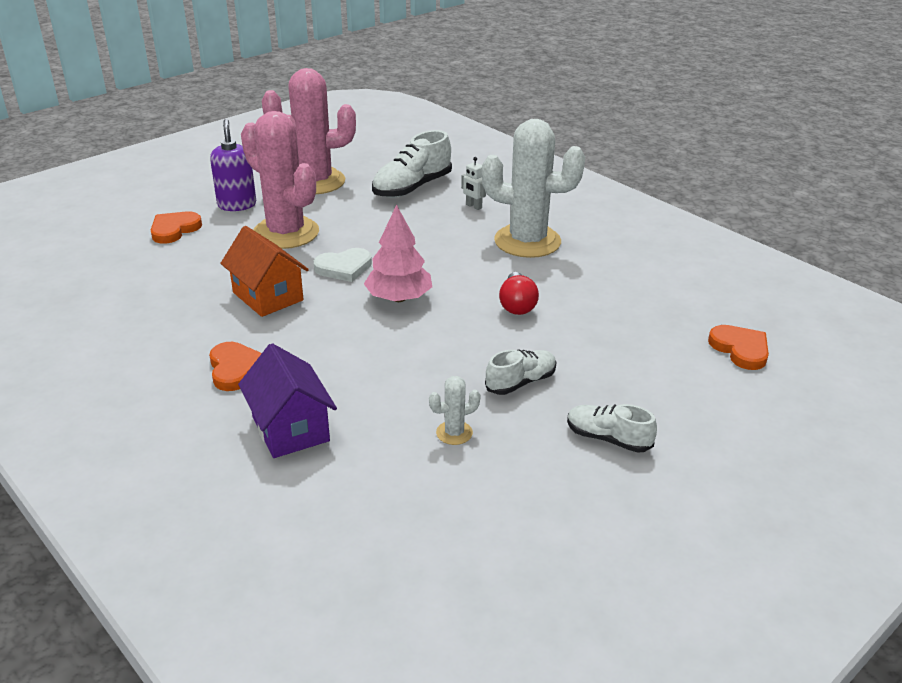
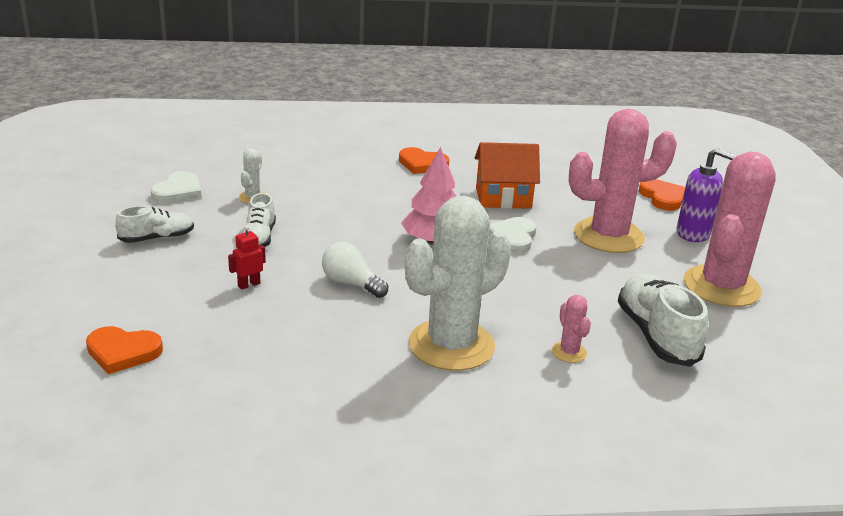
camera: 125 degrees right, 5 degrees down
(290, 429) = (337, 160): purple house -> none
(473, 206) = (569, 352): white robot -> pink cactus
(512, 493) = (178, 192): none -> white heart
(517, 305) = (351, 283): red light bulb -> white light bulb
(590, 346) = (249, 284): none -> red robot

